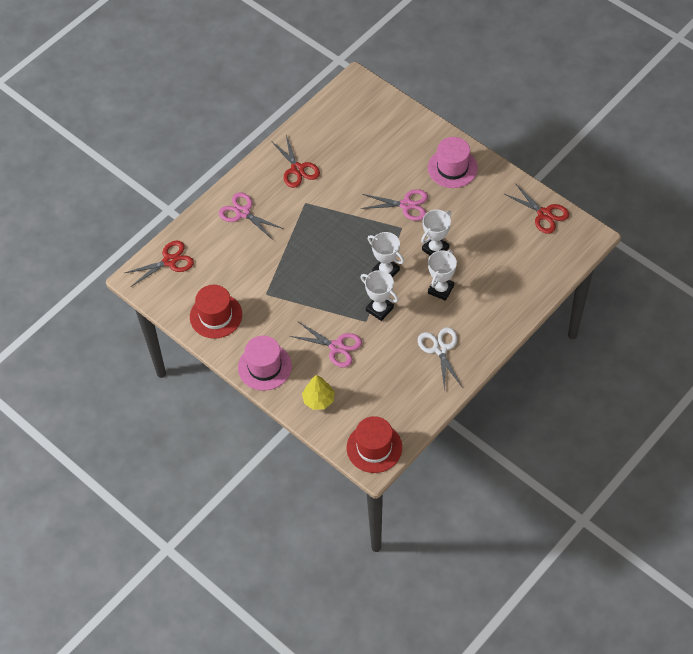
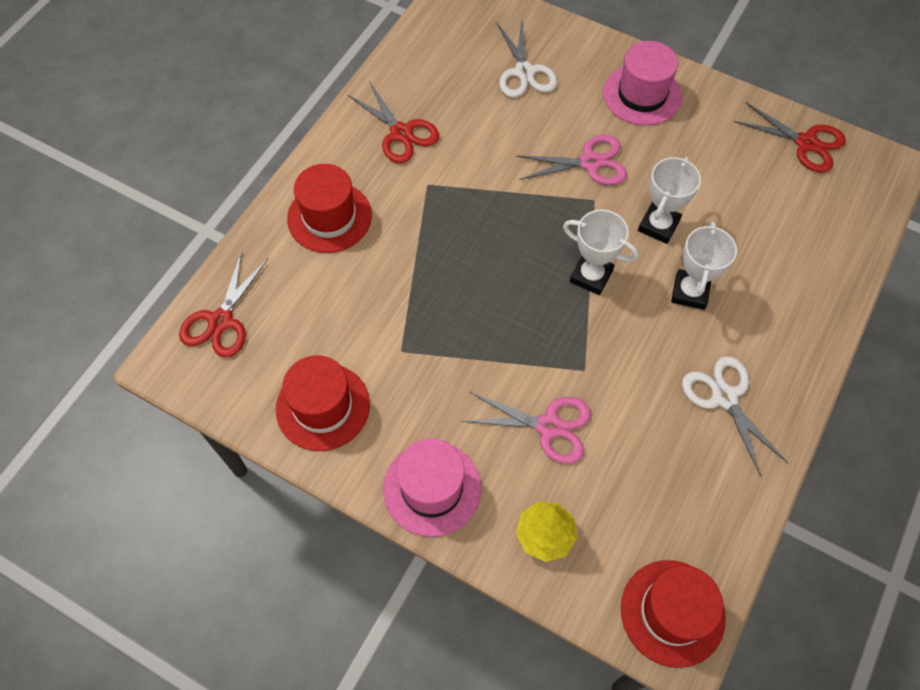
camera: 15 degrees left, 5 degrees up
(169, 261) = (221, 321): red scissors -> red scissors turned 150 degrees clockwise
(243, 213) = (329, 217): pink scissors -> red hat
(379, 309) = (601, 344): white trophy -> none
(383, 142) = (524, 72): none -> white scissors

